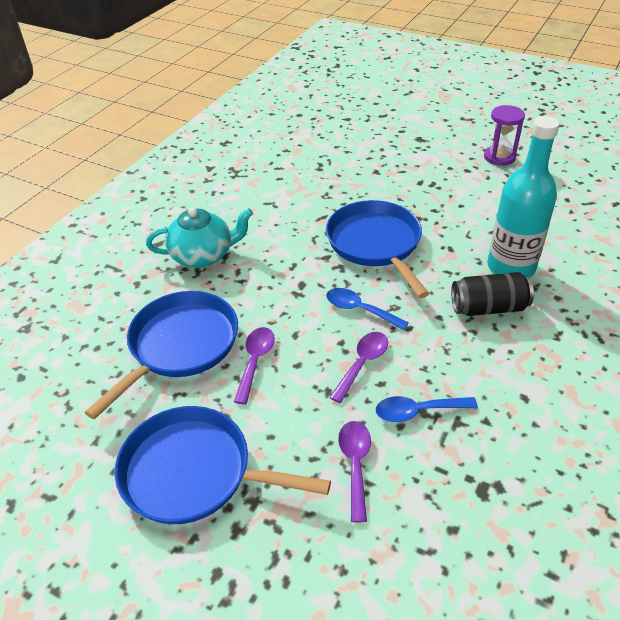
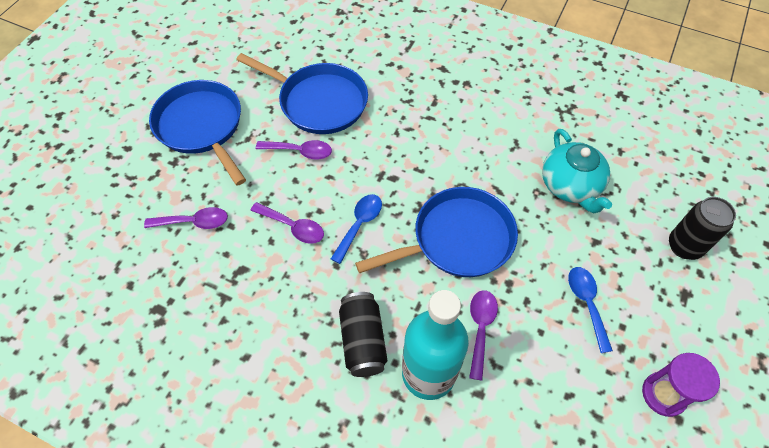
camera: 85 degrees right, 15 degrees up
(194, 472) = (201, 127): blue pan -> blue pan turned 45 degrees counterclockwise
(203, 255) = (429, 101): turquoise teapot -> turquoise teapot (570, 186)
(379, 134) = (684, 246): none -> black can
(418, 411) = (238, 267): blue spoon -> blue spoon (587, 304)
(464, 236) = (480, 328): none -> purple spoon

